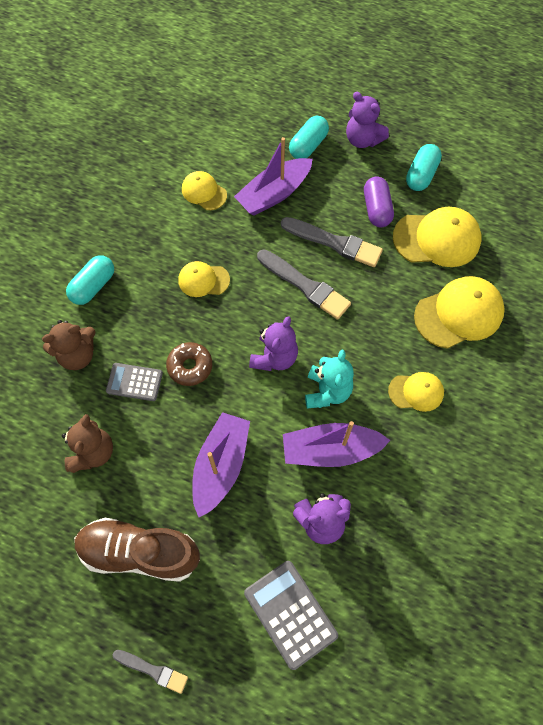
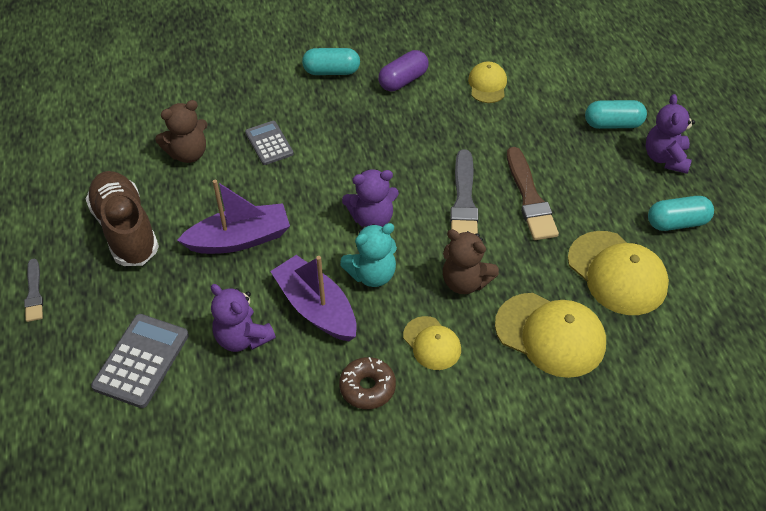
camera: 55 degrees right, 15 degrees down
(77, 355) = (263, 97): brown teddy bear -> brown teddy bear (465, 282)
(190, 366) = (313, 169): brown donut -> brown donut (367, 387)
(203, 280) = (402, 132): yellow cap -> none
(274, 194) = (535, 129): purple boat -> none
(334, 243) = (530, 198): grey brush -> brown brush
(376, 209) = (600, 209): purple capsule -> purple capsule (403, 80)

